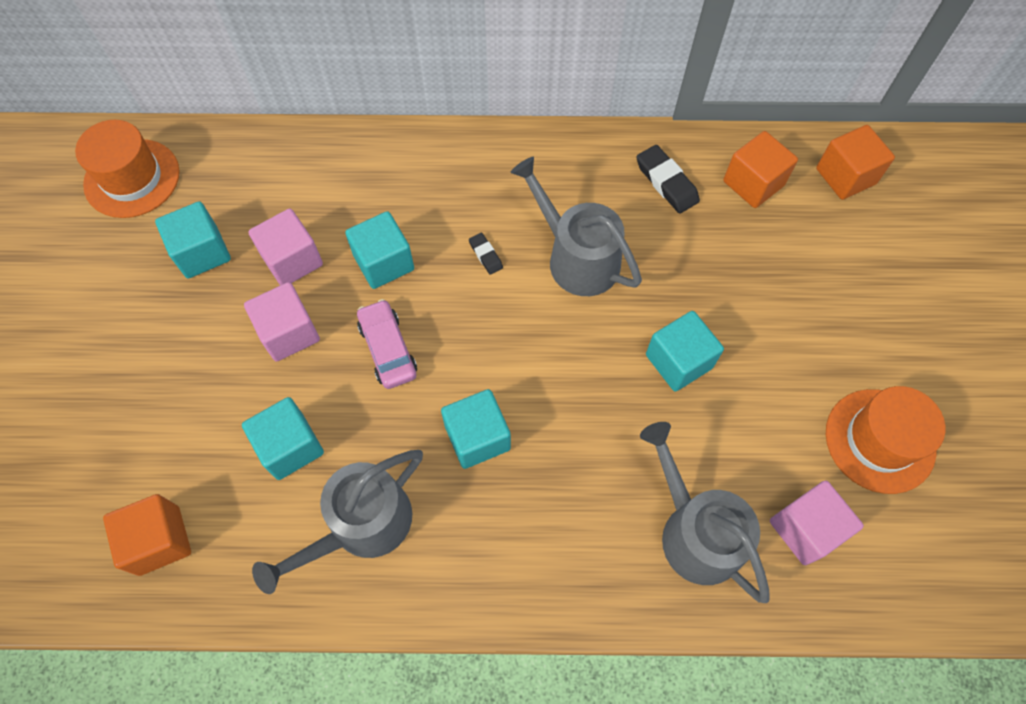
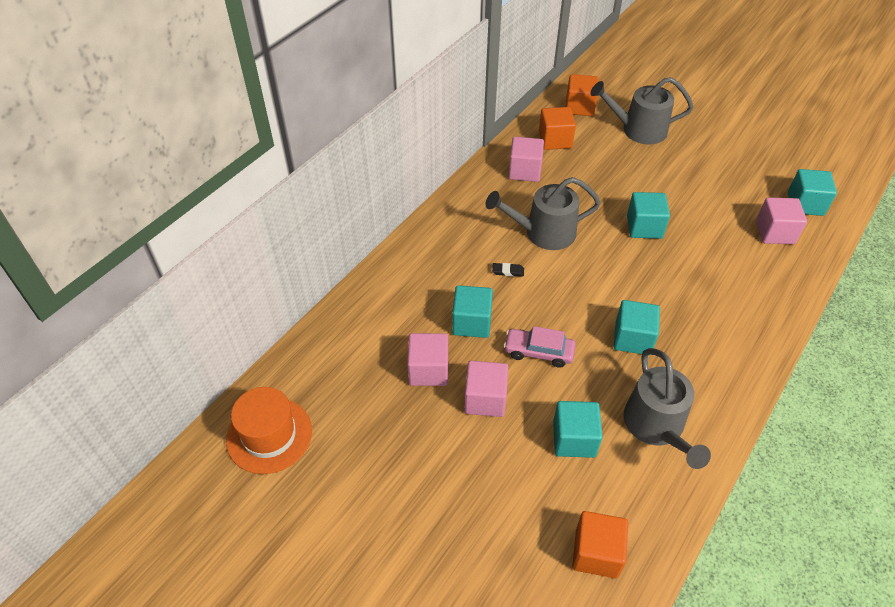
camera: 55 degrees left, 15 degrees down
(202, 252) = (377, 420): turquoise cube -> turquoise cube (805, 204)
(666, 182) = (524, 171): black eraser -> pink cube
(695, 532) = (752, 275): grey watering can -> grey watering can (638, 130)
(880, 440) = (742, 180): orange hat -> none

